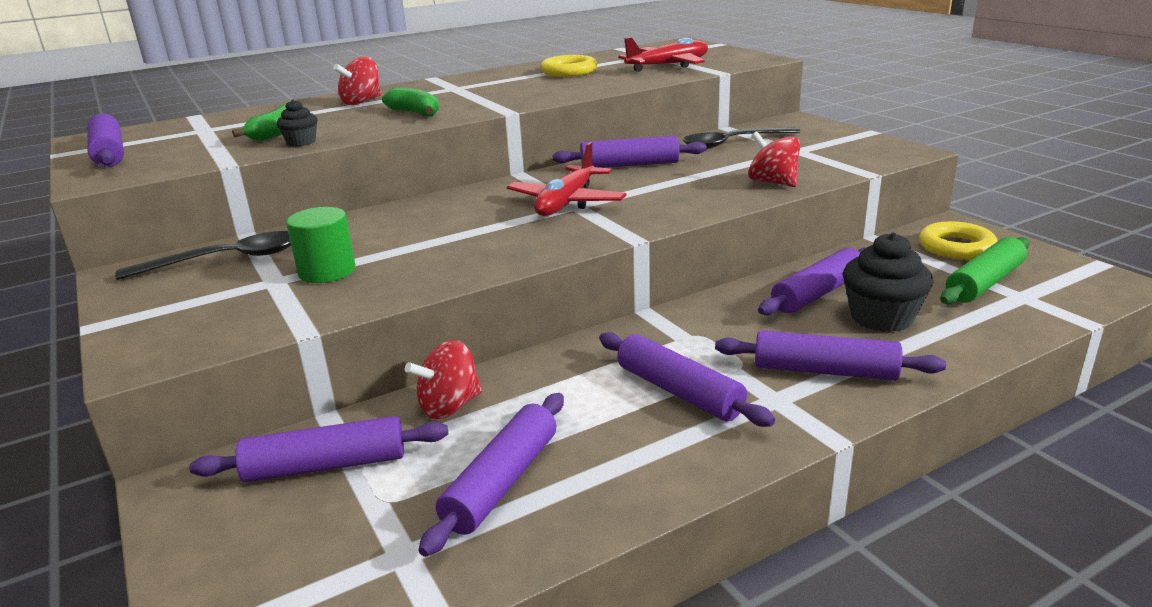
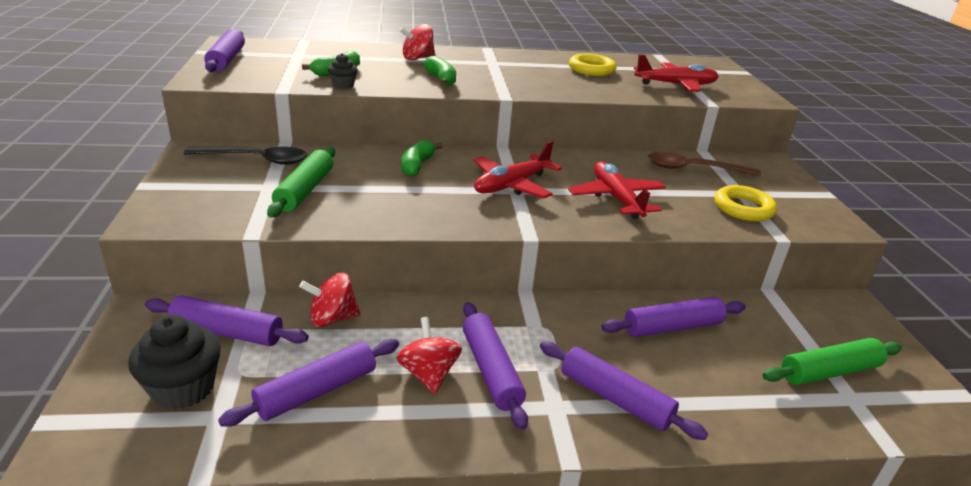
camera: 20 degrees right, 5 degrees up
(327, 271) = (305, 190): green cylinder -> green rolling pin
(440, 213) = (417, 166): none -> green banana
(629, 165) = (590, 165): purple rolling pin -> none
(686, 185) = (616, 198): none -> red plane
(733, 143) = (693, 169): black spoon -> brown spoon
(773, 182) = (688, 218): red spinning top -> red spinning top (428, 374)
(881, 318) = (705, 369): black cupcake -> black cupcake (183, 388)
(956, 247) = (837, 327): yellow ring -> yellow ring (743, 208)

